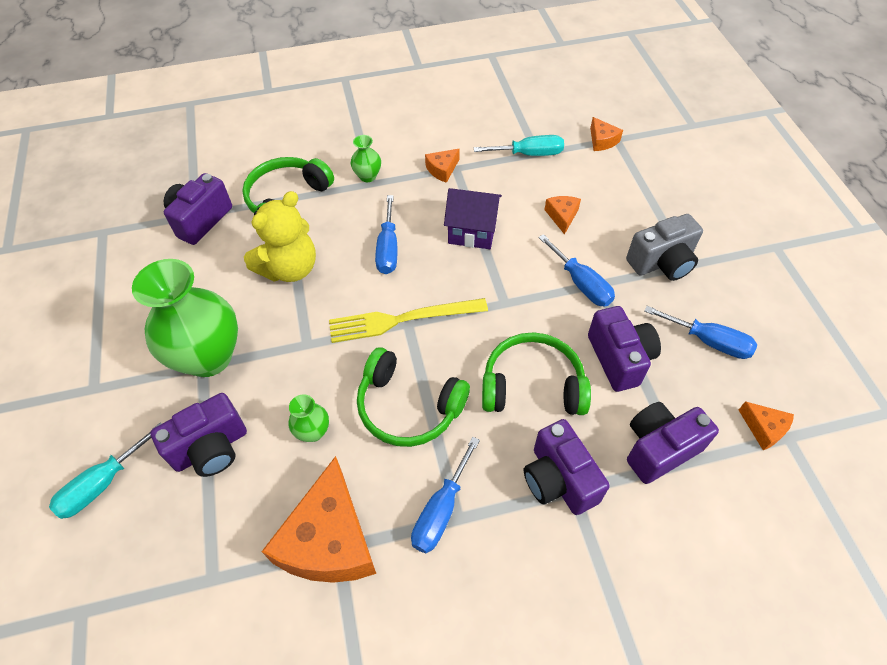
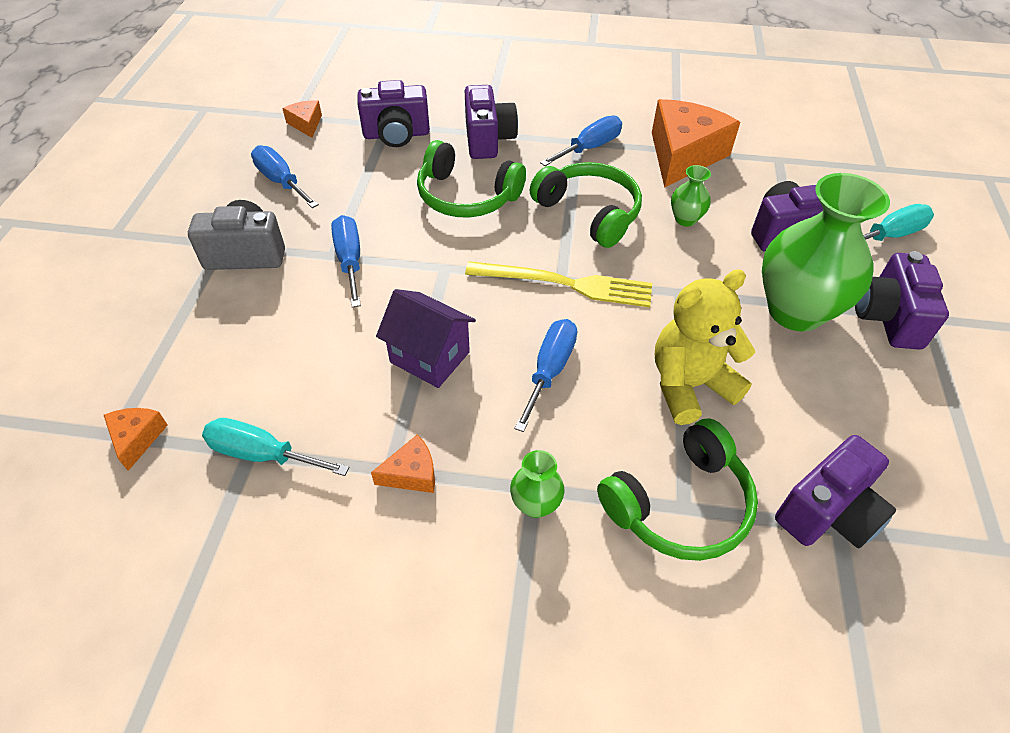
camera: 160 degrees left, 5 degrees down
(562, 216) = (303, 340): orange cheese -> none
(619, 358) = (372, 192): purple camera -> purple camera (887, 318)

